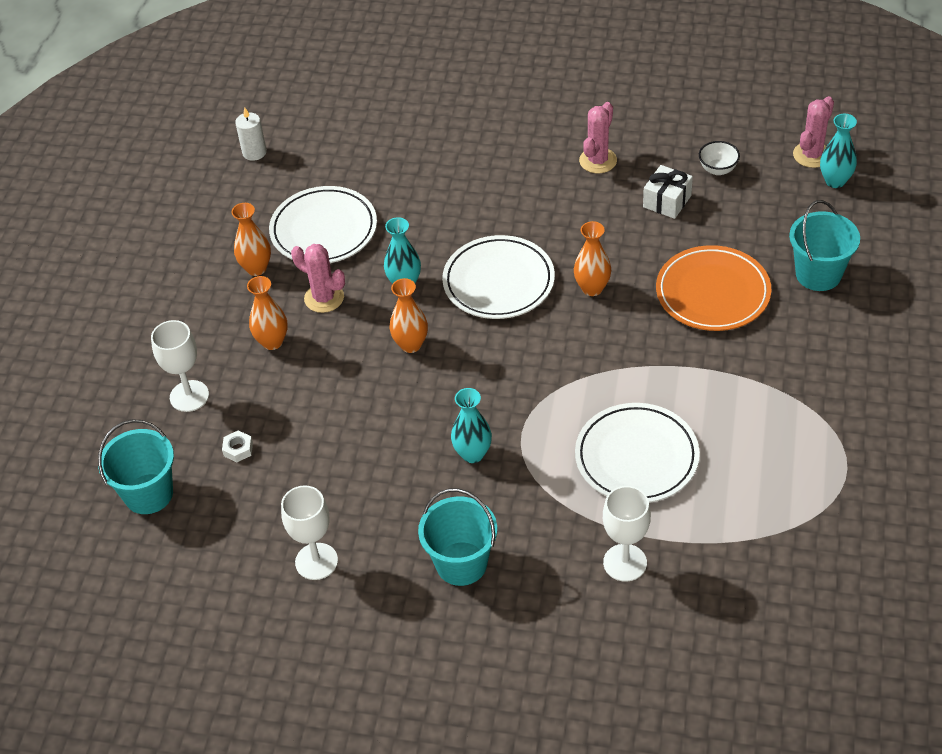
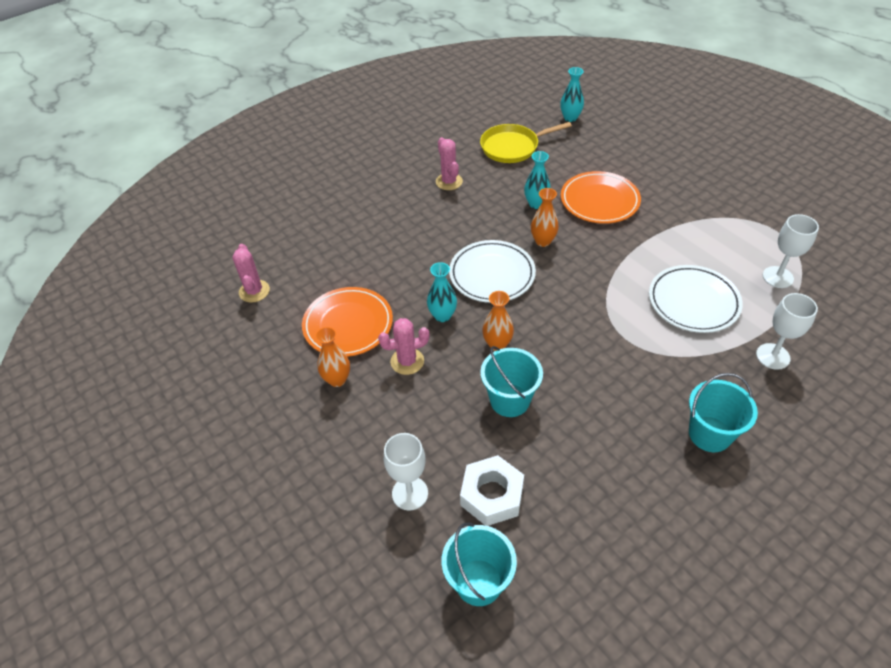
camera: 50 degrees left, 0 degrees up
(238, 449) = (492, 495): white nut -> white nut, size x2.31
(254, 152) = (233, 316): white candle -> none
(272, 342) = (413, 412): orange vase -> none
(316, 561) = (640, 514): white goblet -> white goblet (777, 277)
(324, 230) = (348, 325): white plate -> orange plate
(473, 454) = (621, 371): turquoise vase -> turquoise vase (536, 204)
(667, 201) = (512, 177): white gift -> none
(718, 169) = (512, 147): white bowl -> yellow pan
(812, 155) = (543, 114): pink cactus -> pink cactus (254, 291)
(818, 274) = (628, 160): turquoise bucket -> turquoise bucket (509, 400)

